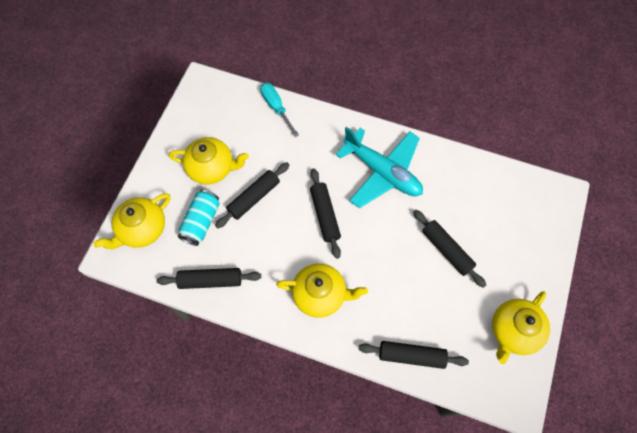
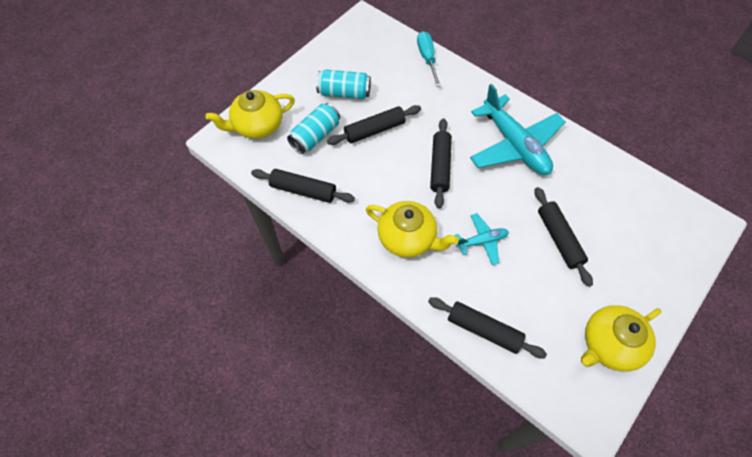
camera: 20 degrees right, 5 degrees down
(212, 168) = (344, 93): yellow teapot -> turquoise can
(384, 275) = (482, 241): none -> turquoise plane

